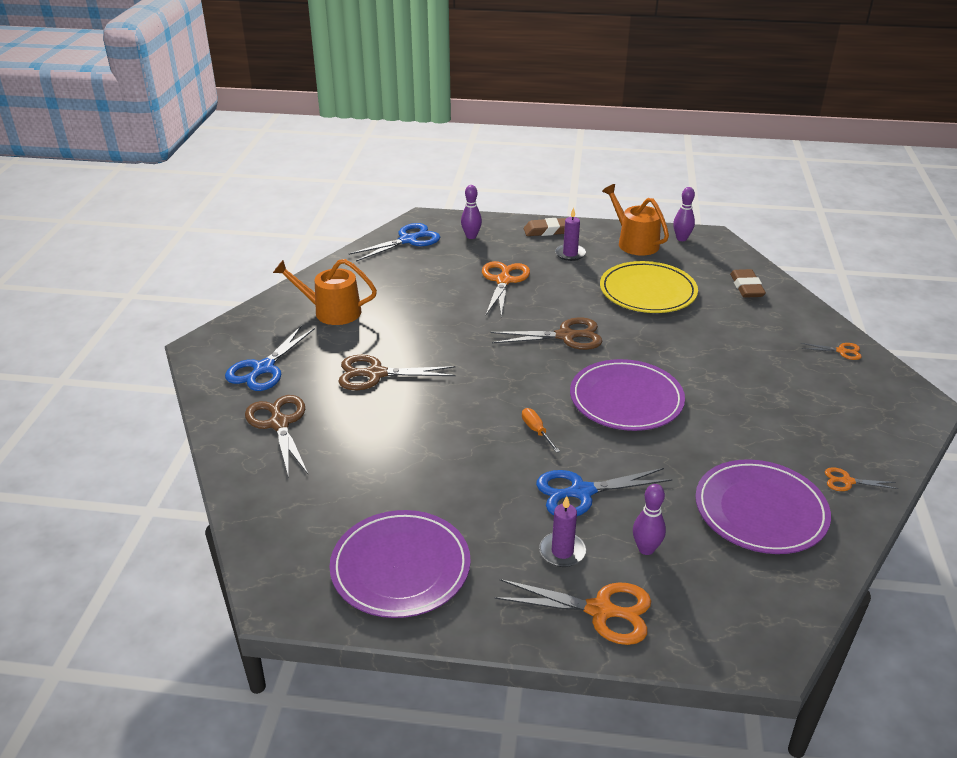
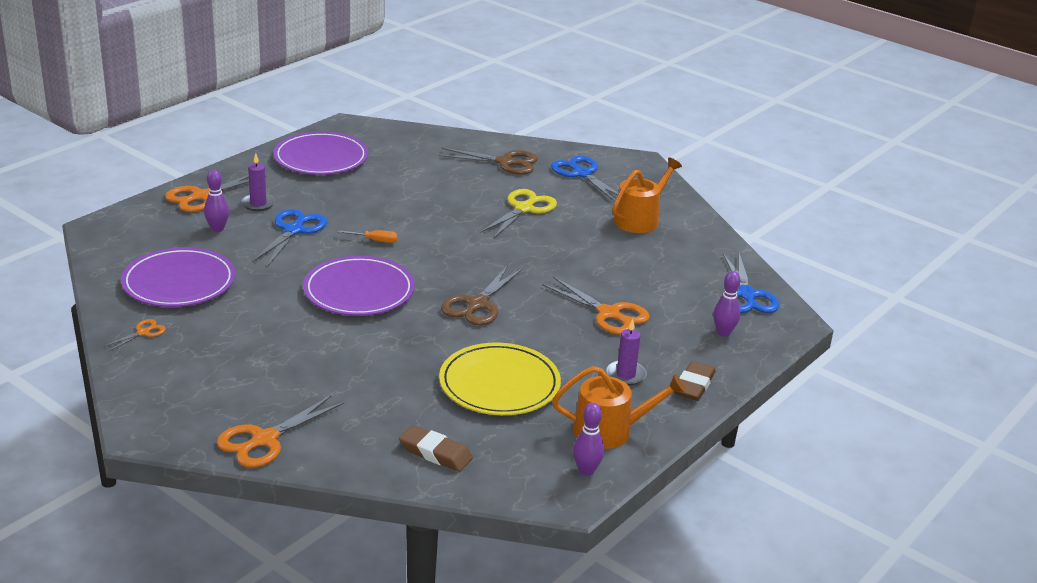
camera: 120 degrees right, 5 degrees down
(376, 374) = (524, 209): brown scissors -> yellow scissors
(841, 351) = (265, 439): orange scissors -> orange scissors, size x1.94

